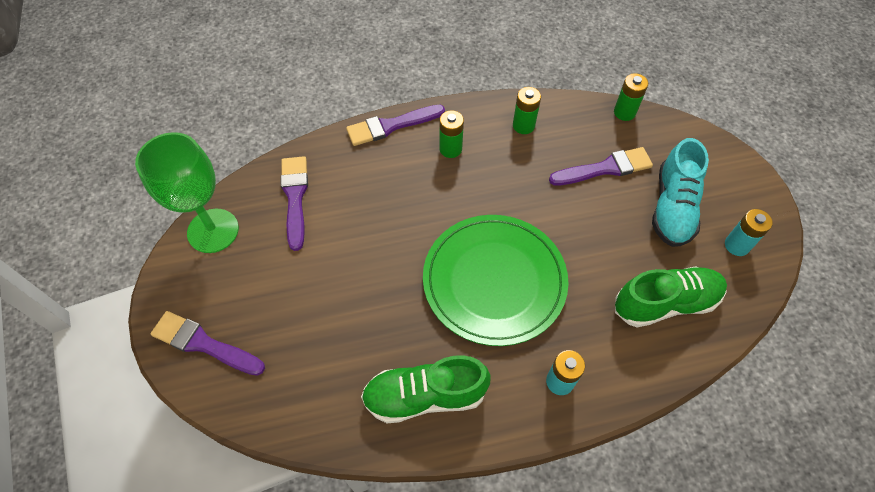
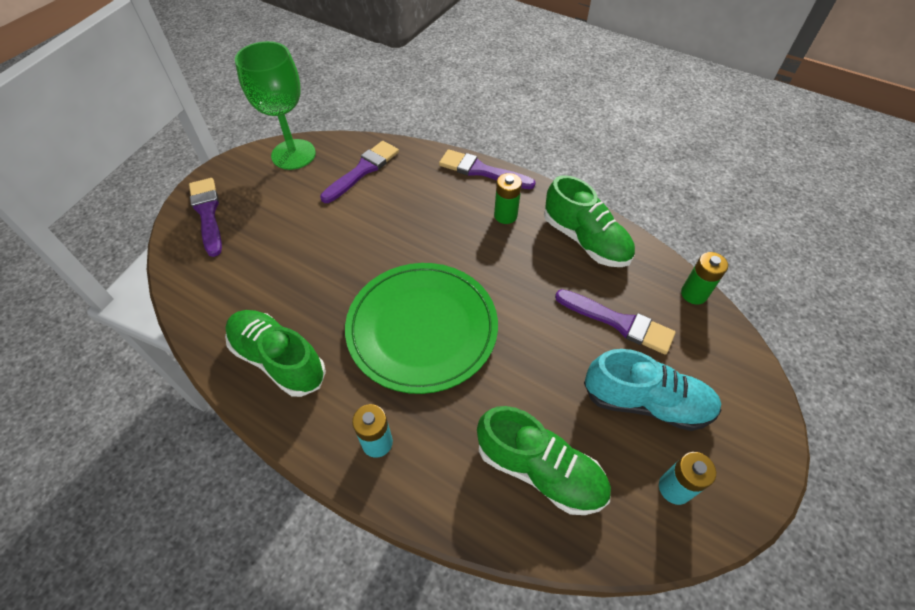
camera: 45 degrees right, 5 degrees down
(523, 126) = (585, 240): green battery -> green shoe
(672, 207) = (646, 402): turquoise shoe -> turquoise shoe turned 135 degrees counterclockwise

